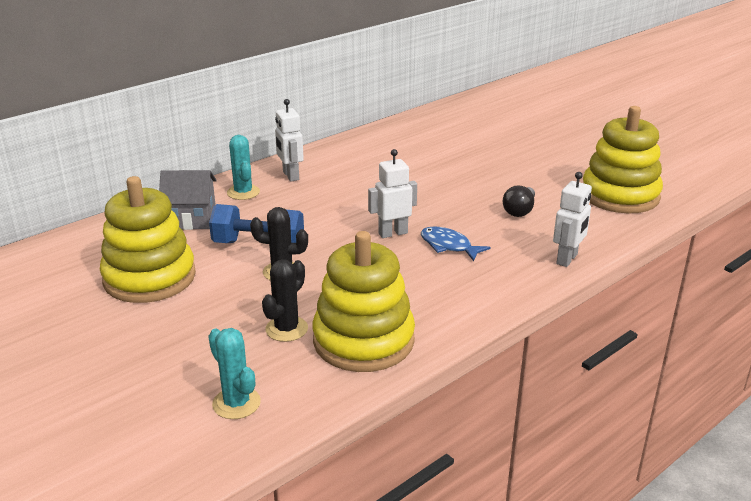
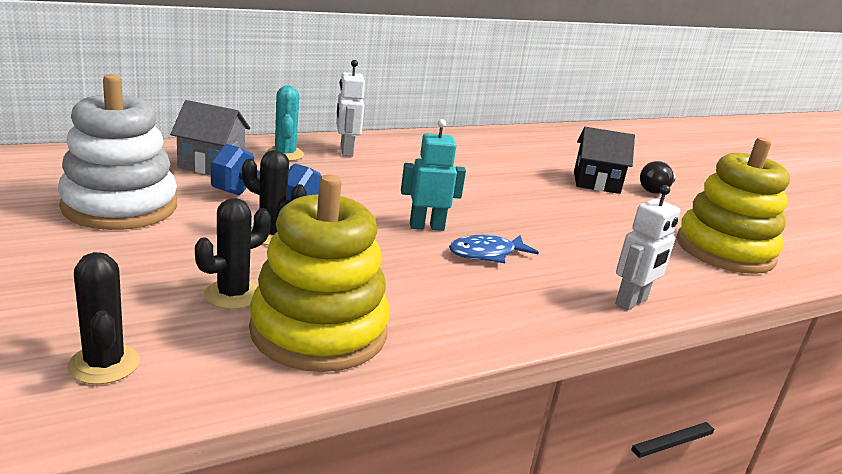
camera: 10 degrees right, 5 degrees down
(149, 278) = (120, 206): yellow stacking toy -> white stacking toy
(236, 403) = (104, 364): turquoise cactus -> black cactus
(392, 233) = (426, 226): white robot -> turquoise robot
(448, 246) = (486, 254): blue fish -> blue fish turned 75 degrees counterclockwise
(503, 155) = (596, 182): none -> black house
(519, 211) = (592, 238): black light bulb -> black light bulb (656, 190)

